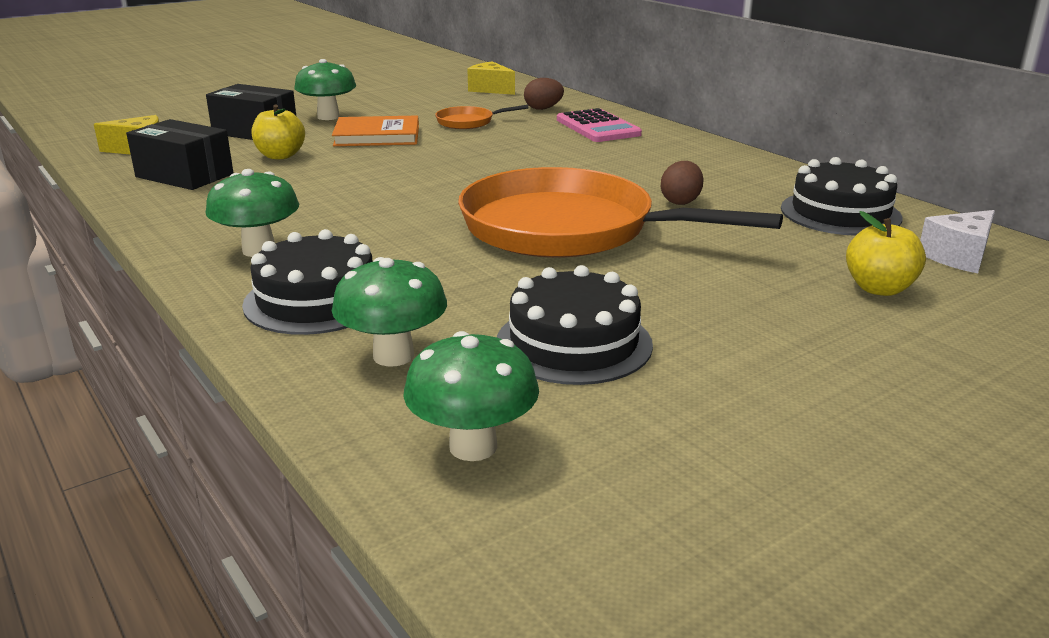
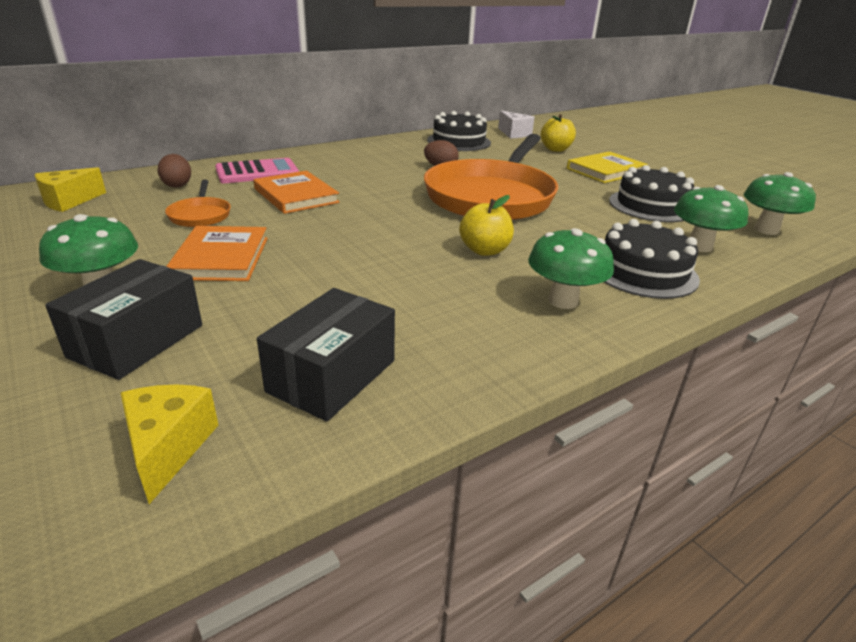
camera: 90 degrees left, 5 degrees up
(280, 156) = (272, 312): yellow apple -> yellow apple (484, 250)
(530, 145) = (296, 196): none -> orange book
(766, 325) = (605, 170): none -> yellow book

